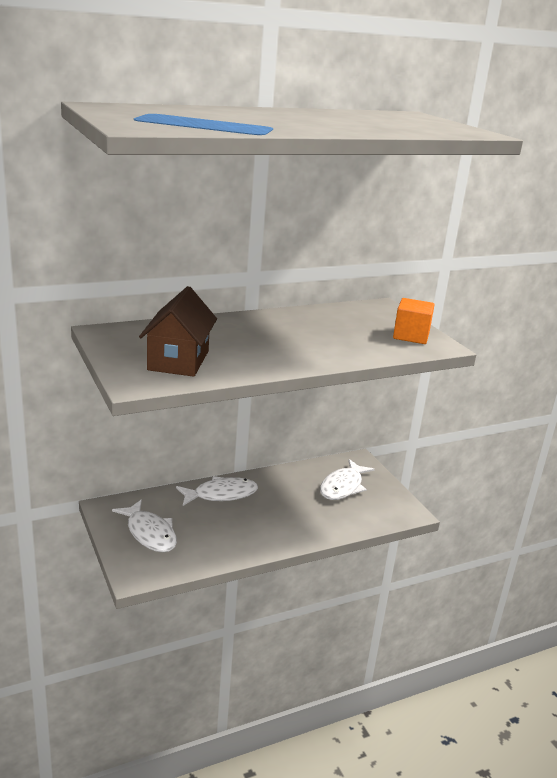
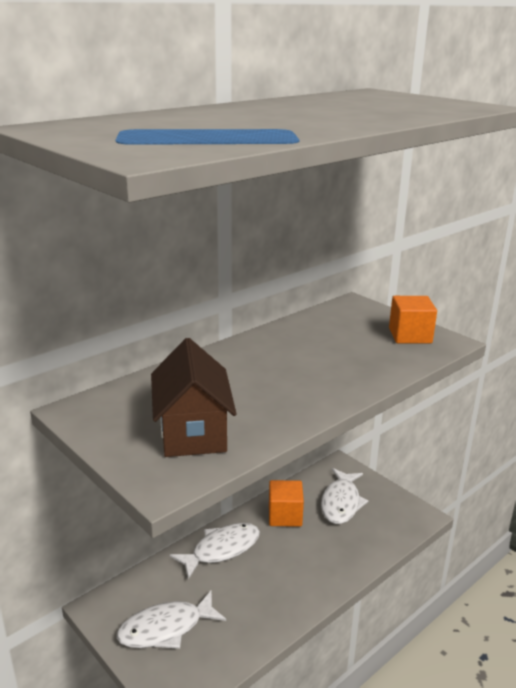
camera: 15 degrees left, 0 degrees up
(150, 533) = (166, 628): white fish -> white fish turned 120 degrees clockwise
(288, 484) = (285, 515): none -> orange cube

